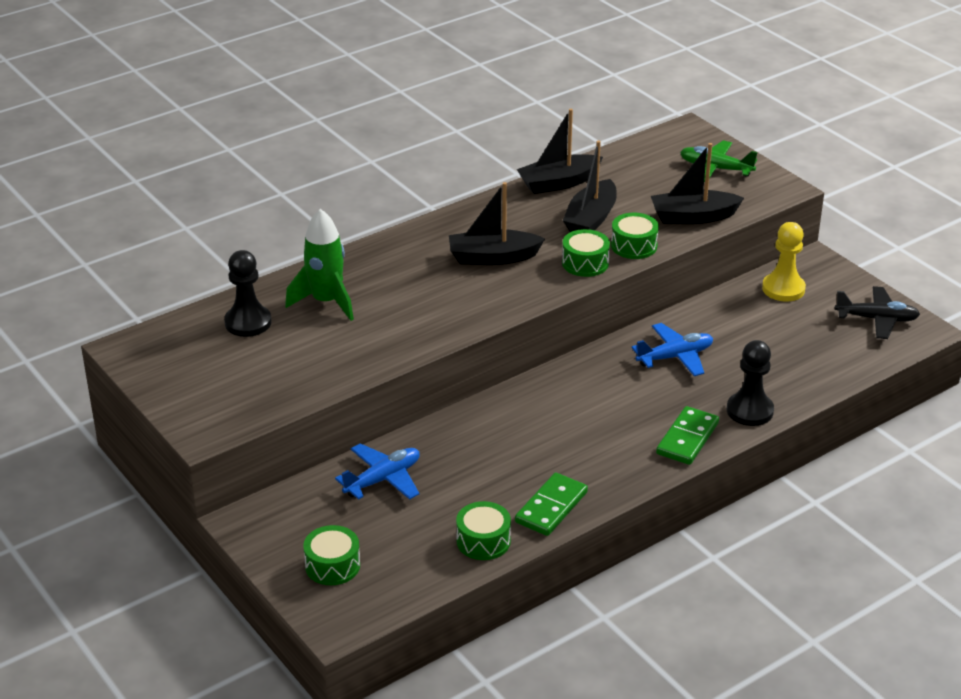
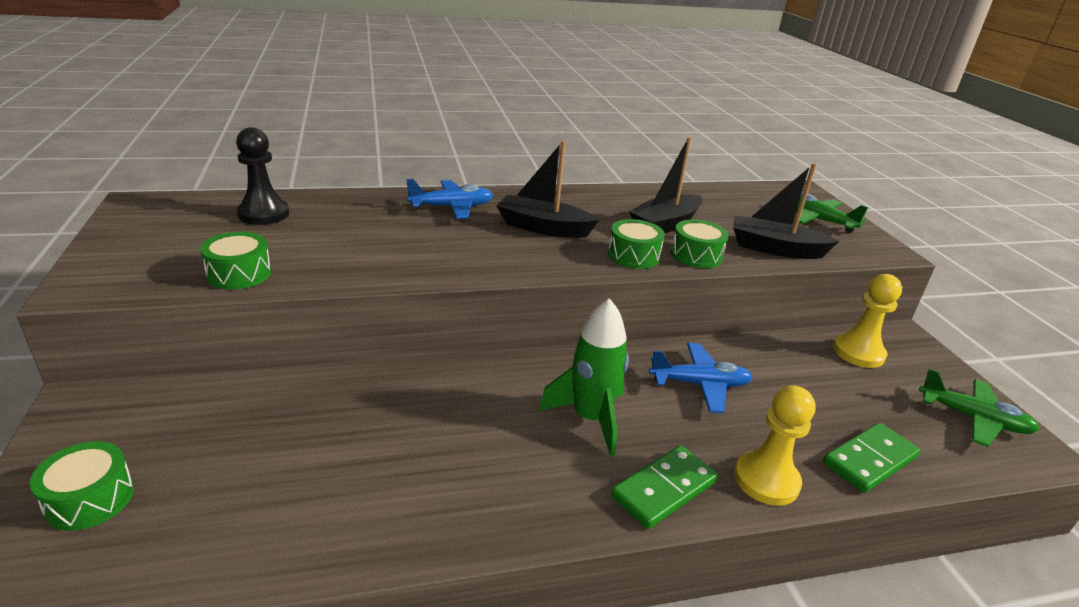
camera: 20 degrees right, 5 degrees down
(326, 302) = (351, 218): green rocket -> green rocket (590, 419)
(383, 479) = (269, 410): blue plane -> blue plane (452, 207)
(483, 541) = (295, 539): green drum -> green drum (239, 274)
(551, 507) = (422, 522): green domino -> green domino (870, 460)
(559, 183) = (653, 194): black boat -> none
(749, 411) = (766, 480): black pawn -> yellow pawn
(877, 319) = (973, 419): black plane -> green plane

